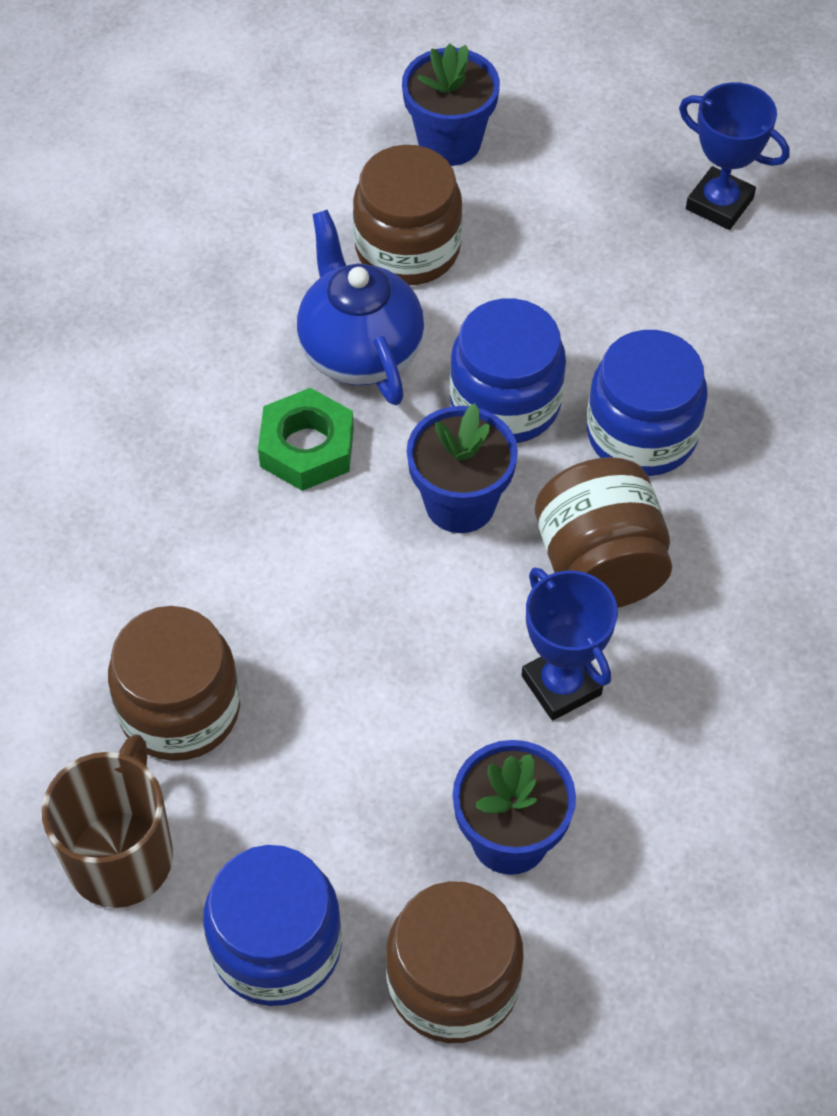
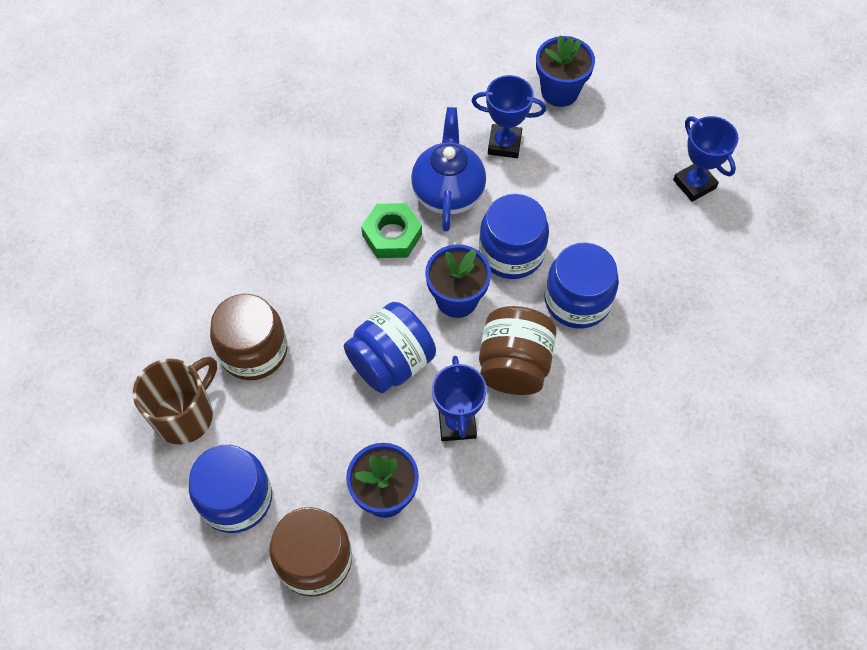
camera: 25 degrees right, 5 degrees up
(407, 248) = (504, 144): brown jar -> blue trophy
(410, 637) = (391, 362): none -> blue jar

